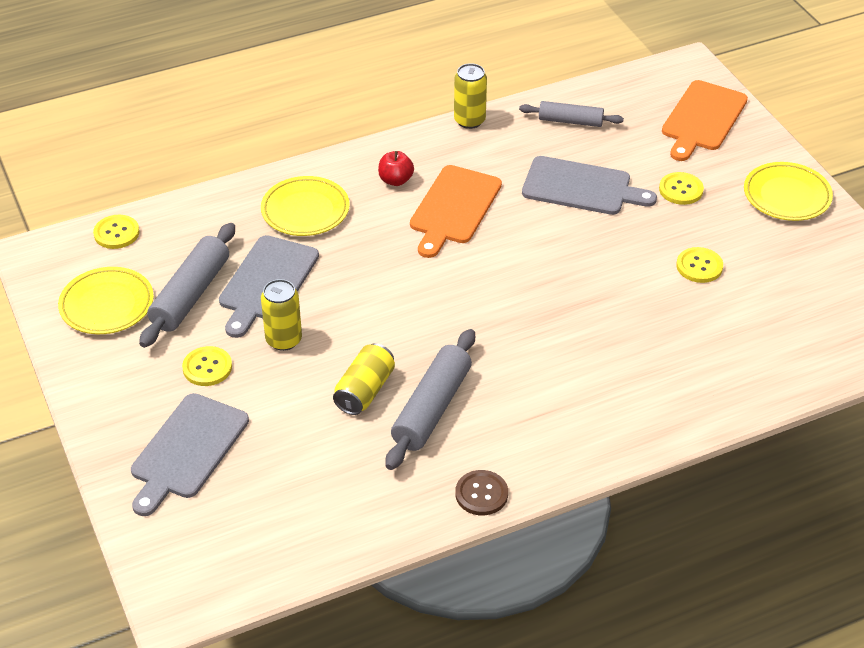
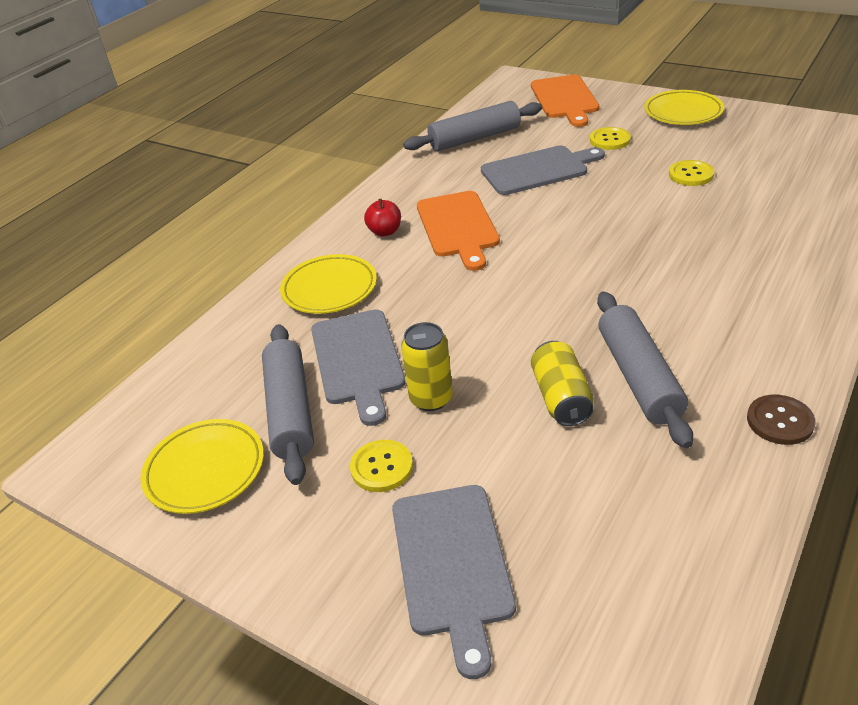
camera: 30 degrees left, 5 degrees down
(116, 233) = (151, 399): yellow button -> none
(469, 120) = (397, 170): yellow can -> none
(570, 121) = (475, 138): grey rolling pin -> grey rolling pin, size x1.57

